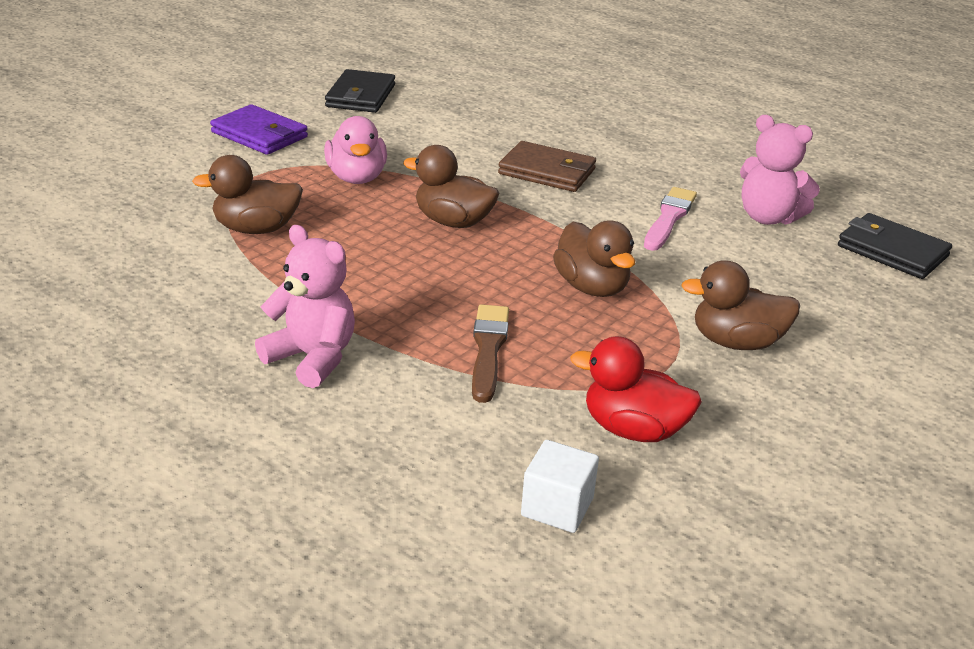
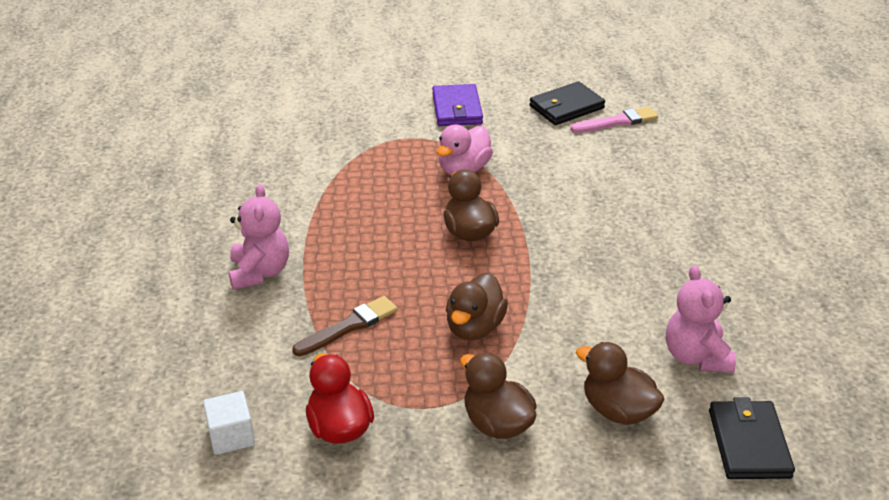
camera: 50 degrees right, 5 degrees up
(256, 229) = (355, 175): brown duck -> brown duck (617, 410)
(547, 172) = (594, 229): brown wallet -> none
(669, 218) = (618, 312): pink brush -> pink brush (617, 122)

